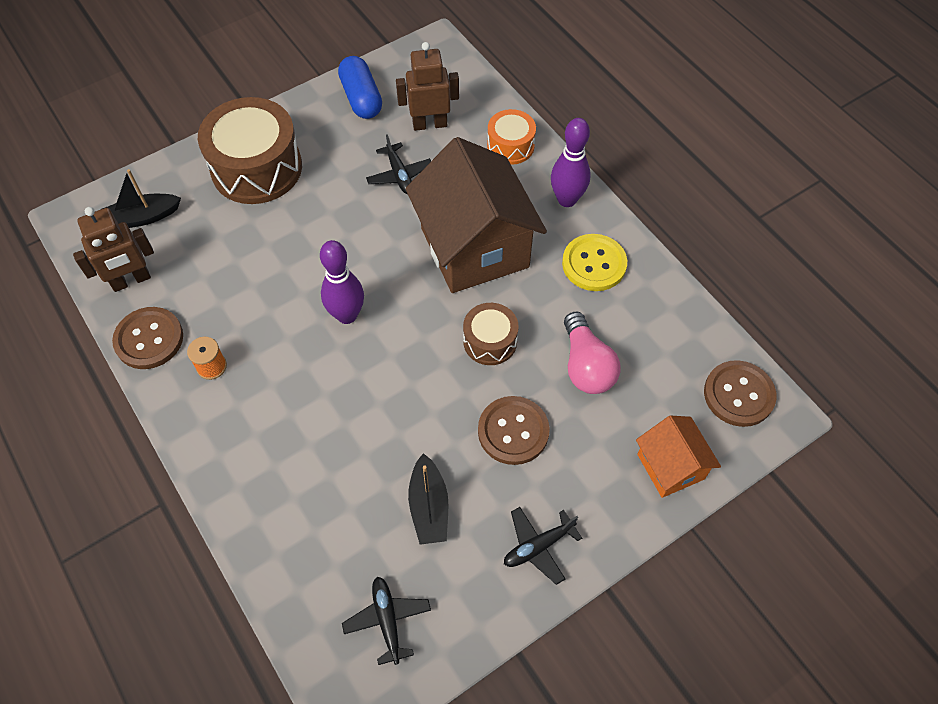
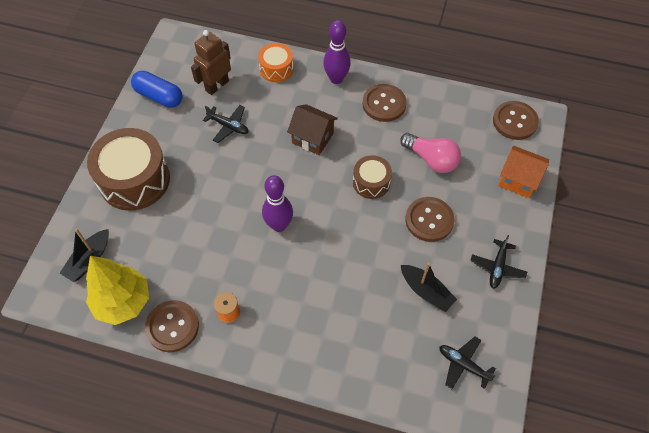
camera: 40 degrees left, 0 degrees up
(131, 281) = (123, 302): brown robot -> yellow tree
(474, 247) = (312, 138): brown house -> brown house, size x0.52
(594, 264) = (384, 104): yellow button -> brown button

